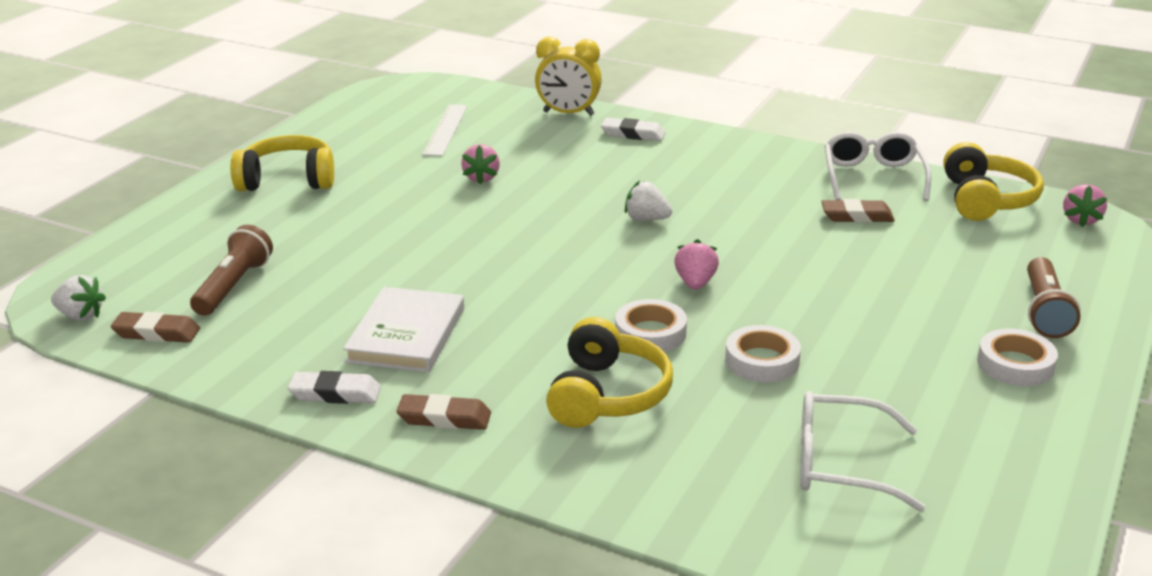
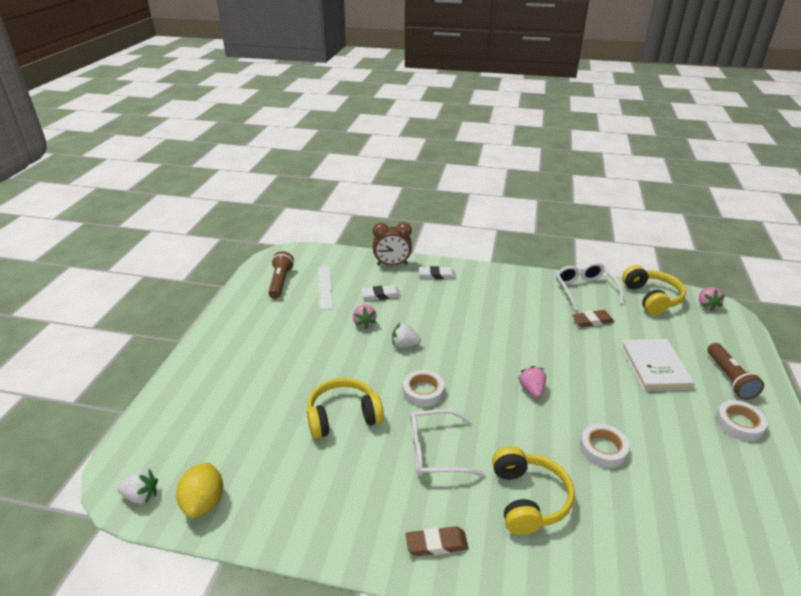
camera: 15 degrees left, 5 degrees up
(156, 333) = (204, 502): brown eraser -> yellow lemon
(234, 286) = (242, 446): brown flashlight -> brown flashlight (280, 282)
(288, 180) = (241, 343): yellow headphones -> yellow headphones (343, 417)
(335, 394) = (353, 536): white eraser -> white eraser (381, 295)
(406, 335) = (377, 469): white book -> white book (655, 367)
(568, 113) = (392, 264): yellow clock -> brown clock
(646, 219) = (477, 342): white strawberry -> white strawberry (404, 345)
(650, 333) = (527, 438): white tape -> white tape (423, 391)
(840, 464) = (694, 530): white glasses -> white glasses (435, 451)

